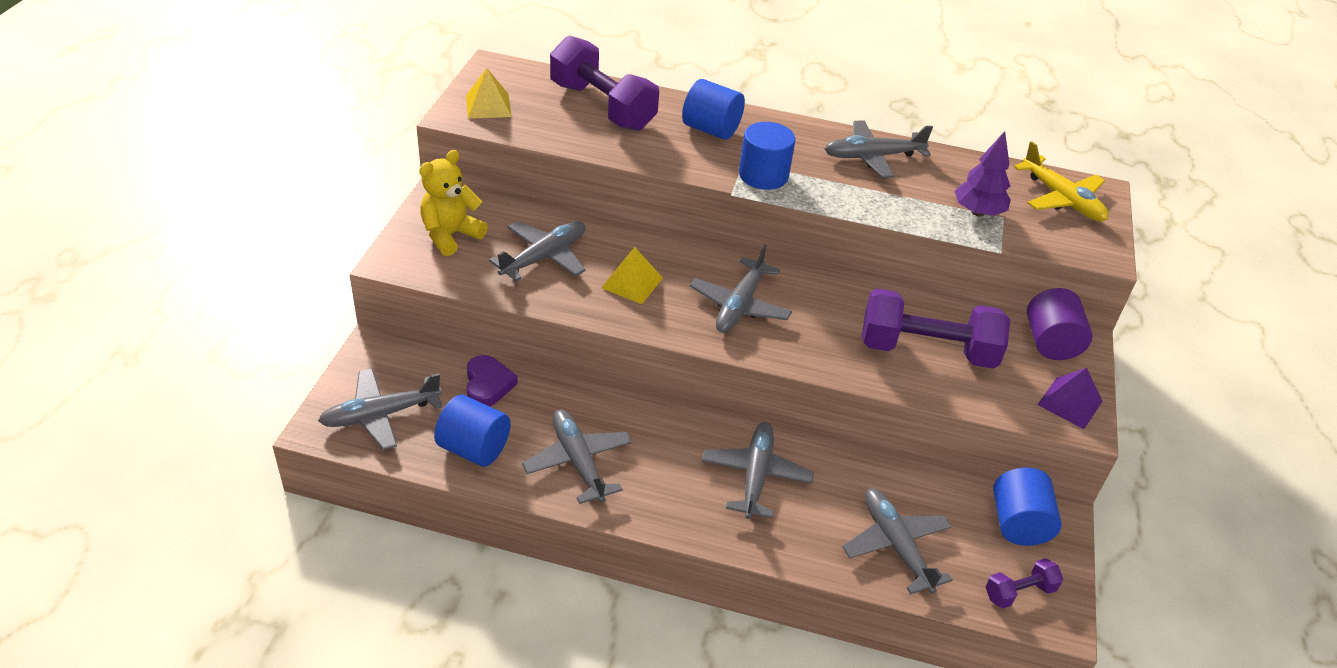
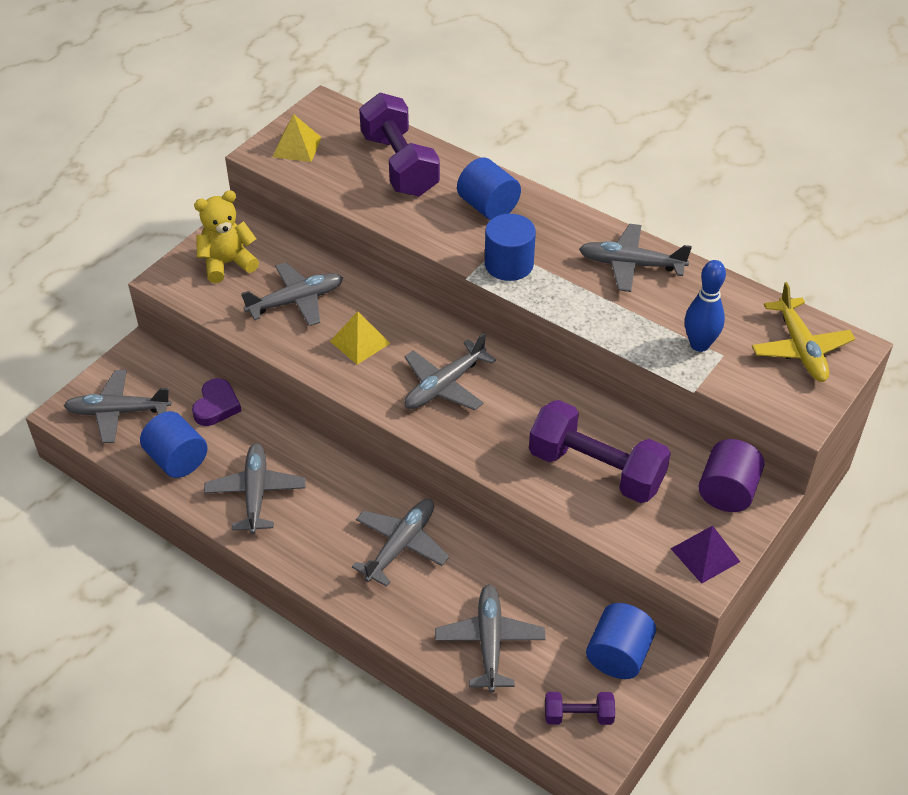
camera: 25 degrees right, 5 degrees up
(978, 212) = (699, 344): purple tree -> blue bowling pin

